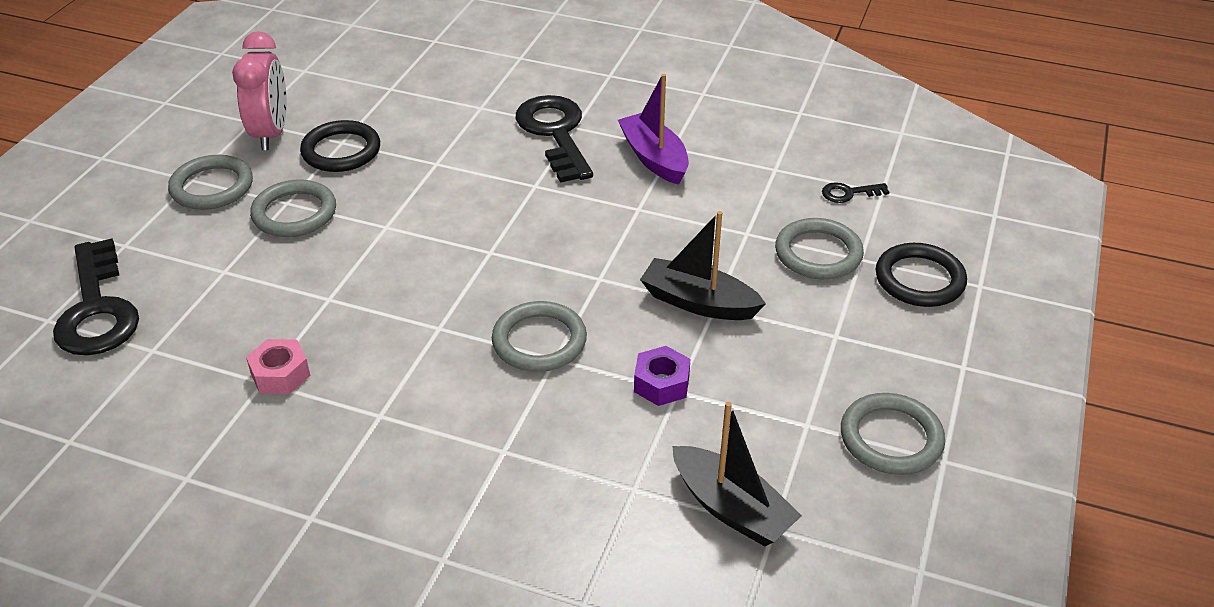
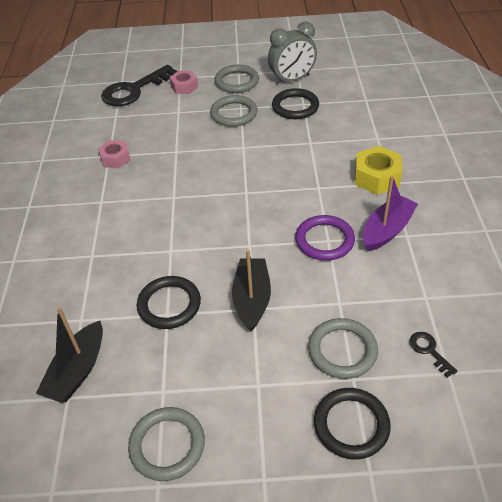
camera: 70 degrees right, 5 degrees up
(159, 246) = (184, 87): none -> pink nut
(271, 133) = (292, 80): pink clock -> grey clock
(539, 341) = (181, 239): grey ring -> none
(555, 134) = (376, 177): black key -> yellow nut
(637, 211) = (324, 240): none -> purple ring
(661, 383) = (169, 305): purple nut -> black ring

